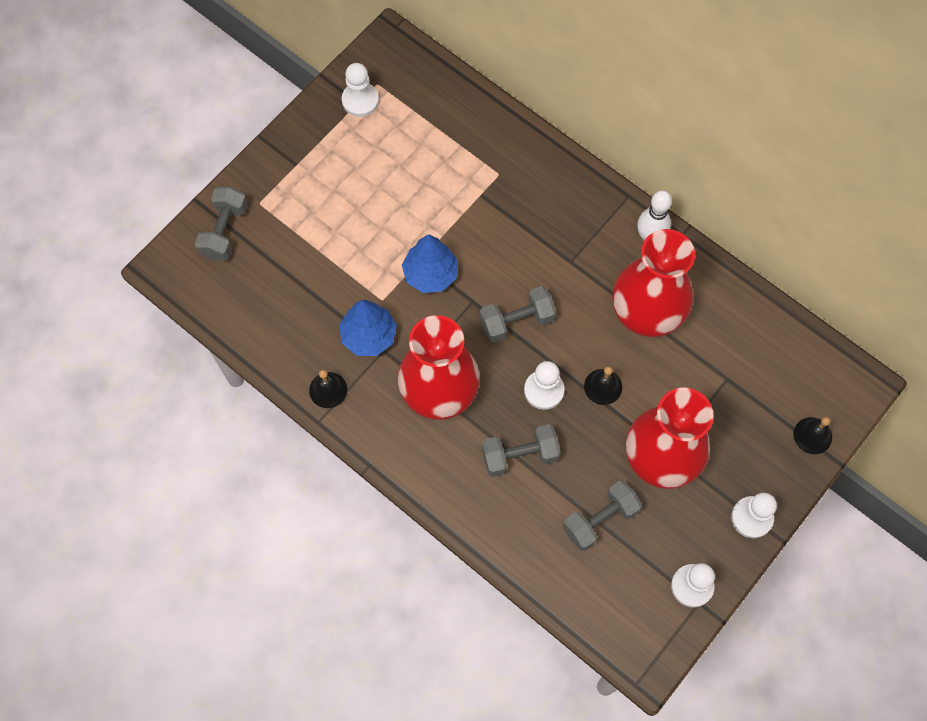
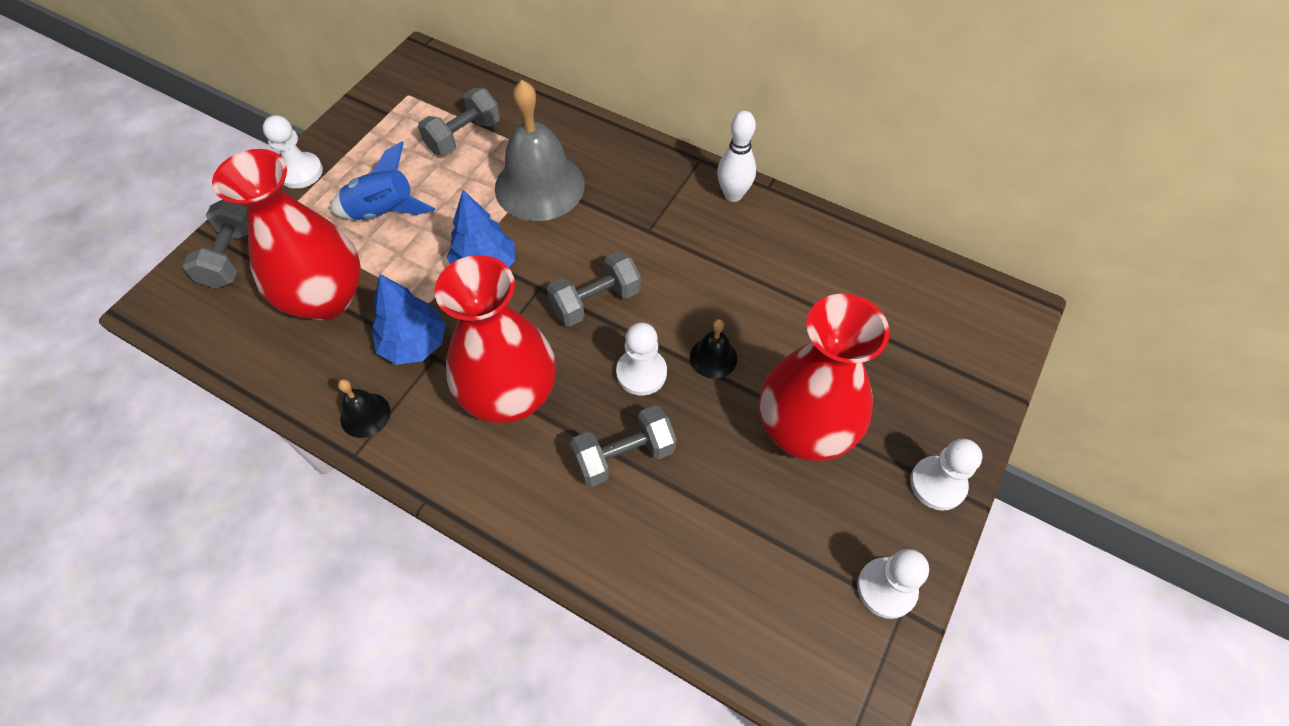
camera: 10 degrees left, 10 degrees down
(350, 207) = (383, 212): none -> blue rocket
(360, 100) = (390, 111): white pawn -> white pawn (300, 172)
(484, 201) = (539, 186): none -> grey bell
(600, 520) = (744, 520): grey dumbbell -> grey dumbbell (464, 136)
(646, 312) = (747, 270): red vase -> red vase (326, 298)
(812, 435) = (980, 373): black bell -> none

